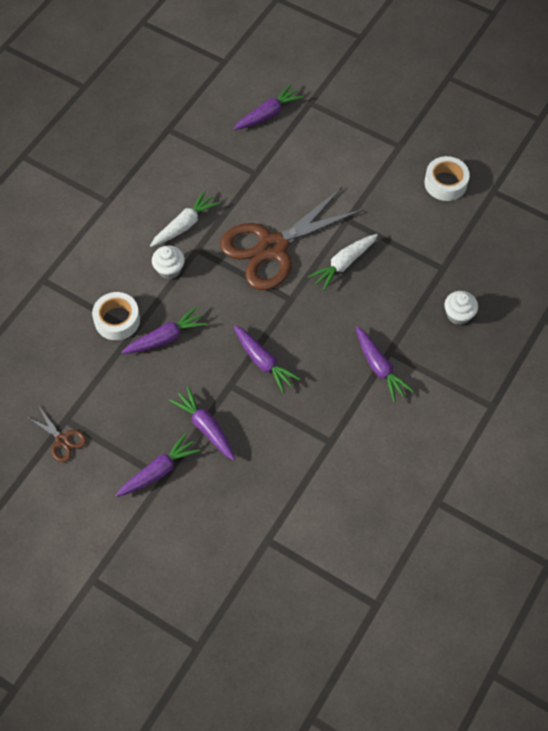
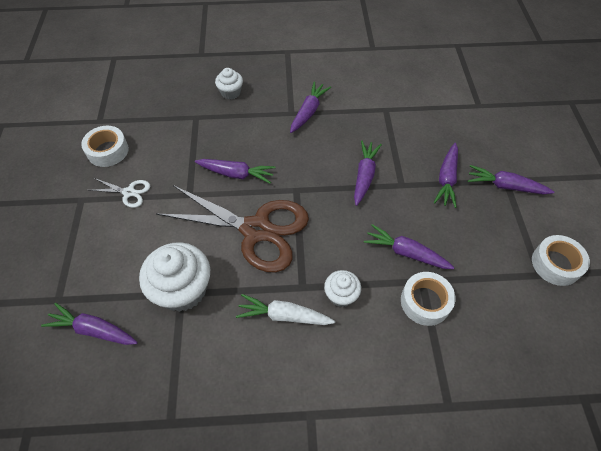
camera: 125 degrees left, 5 degrees down
(62, 440) = (555, 264): brown scissors -> white tape
(257, 175) = (183, 290): none -> white cupcake
(343, 264) = (236, 174): white carrot -> purple carrot
(382, 180) = (129, 192): none -> white scissors

